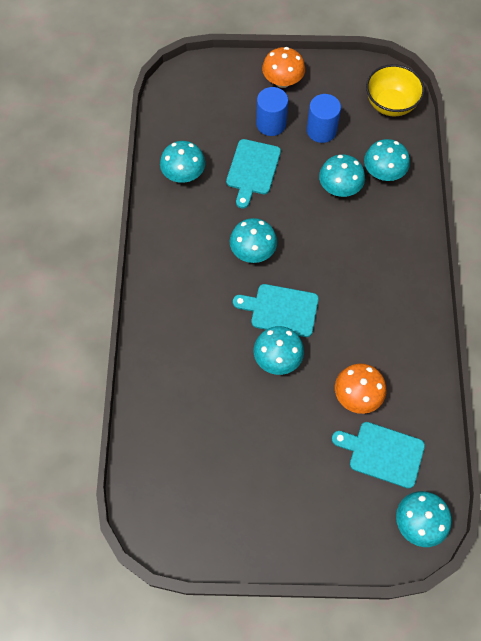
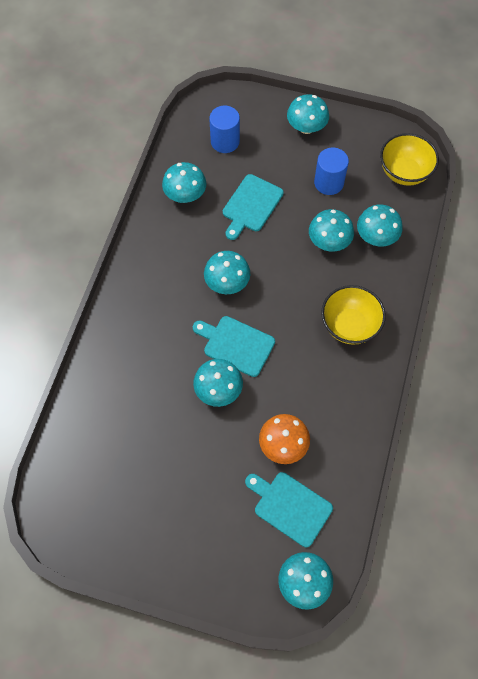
camera: 15 degrees right, 0 degrees up
(271, 124) = (282, 165): blue cylinder -> blue cylinder (225, 141)
(282, 81) = (306, 127): orange mushroom -> turquoise mushroom
(384, 264) = (349, 325): none -> yellow bowl

